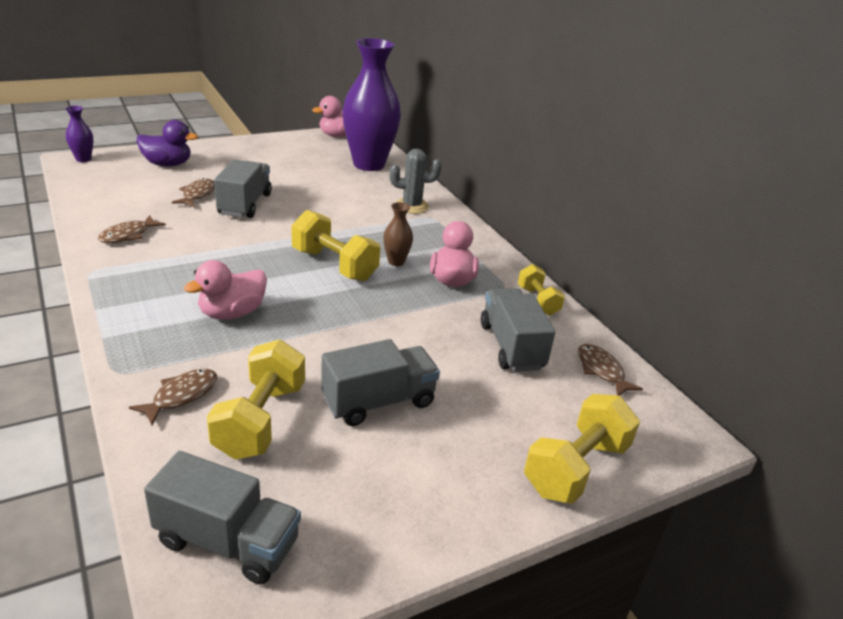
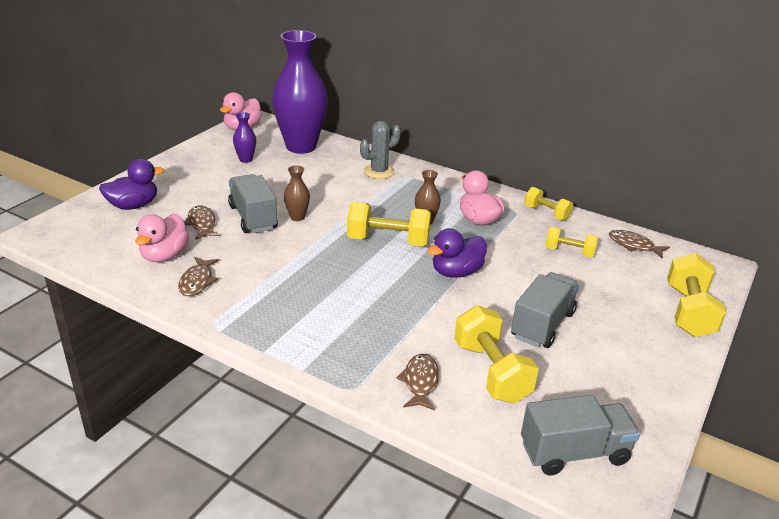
camera: 30 degrees left, 0 degrees up
(83, 159) = (45, 229): purple vase -> purple vase (245, 159)
(232, 313) = (369, 308): pink duck -> pink duck (164, 255)
(282, 217) = (297, 217): none -> brown vase
(360, 316) = (456, 272): none -> purple duck
(511, 346) = (569, 252): grey truck -> yellow dumbbell

